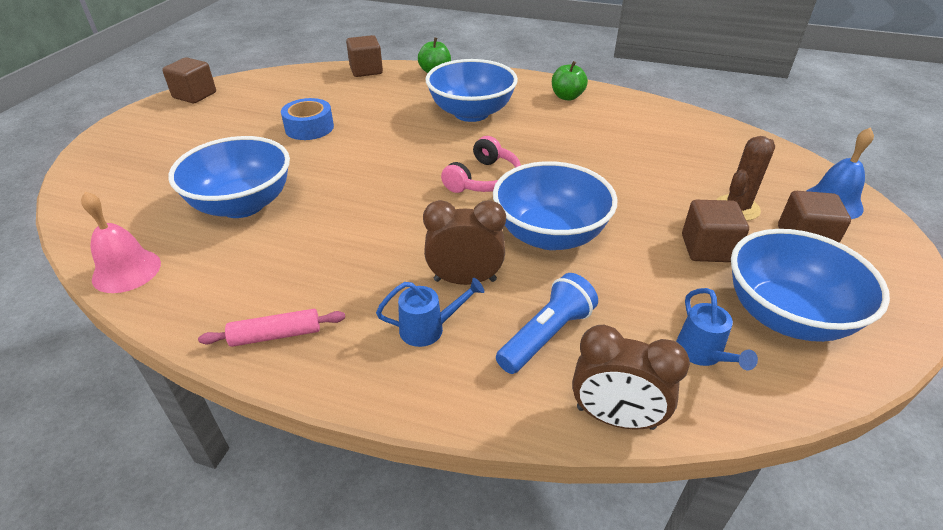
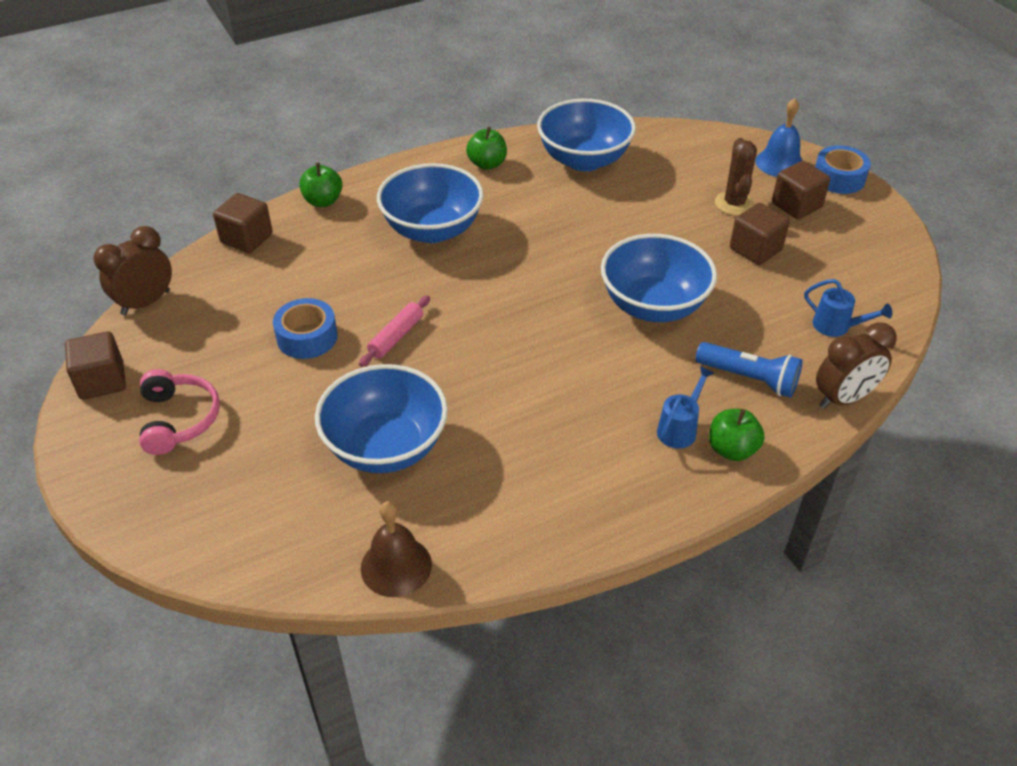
camera: 45 degrees left, 5 degrees up
(126, 271) = (396, 566): pink bell -> brown bell
(276, 335) = (595, 511): pink rolling pin -> pink rolling pin (396, 337)
(443, 376) = (732, 449): none -> green apple
(465, 280) = (650, 379): brown clock -> brown clock (145, 302)
(484, 179) = (542, 289): pink headphones -> pink headphones (179, 419)
(546, 336) = (749, 379): blue flashlight -> blue flashlight turned 120 degrees clockwise
(786, 315) = (845, 270): blue bowl -> blue bowl (584, 160)
(888, 243) = (838, 178): none -> blue tape

